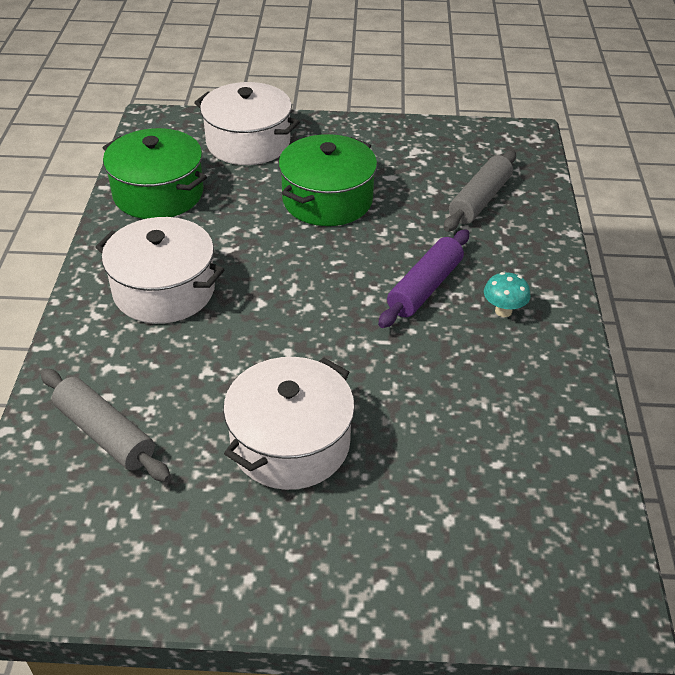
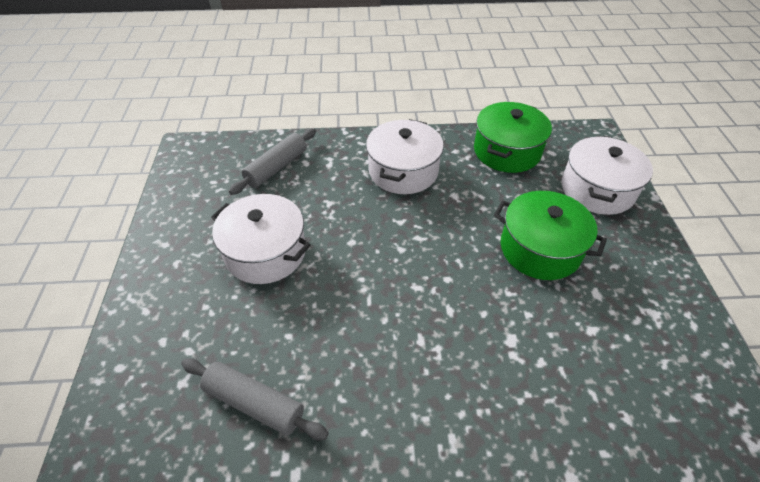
camera: 85 degrees right, 5 degrees up
(424, 287) = (440, 327): purple rolling pin -> none
(480, 200) = (593, 376): grey rolling pin -> grey rolling pin (254, 403)
(503, 311) = (421, 395): turquoise mushroom -> none

